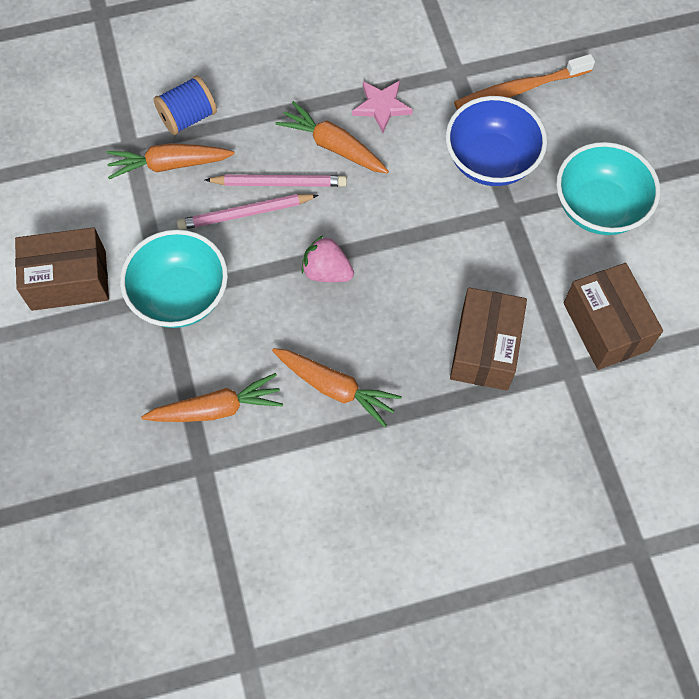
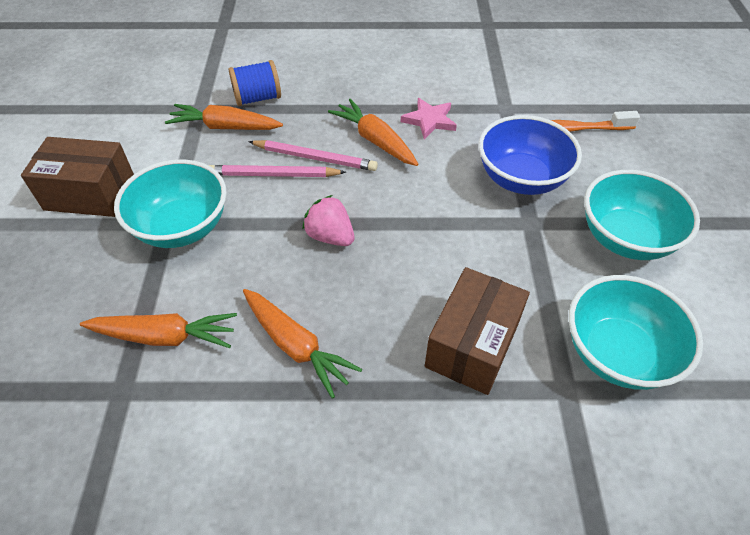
camera: 15 degrees right, 15 degrees down
(605, 326) = (617, 353): brown box -> turquoise bowl

